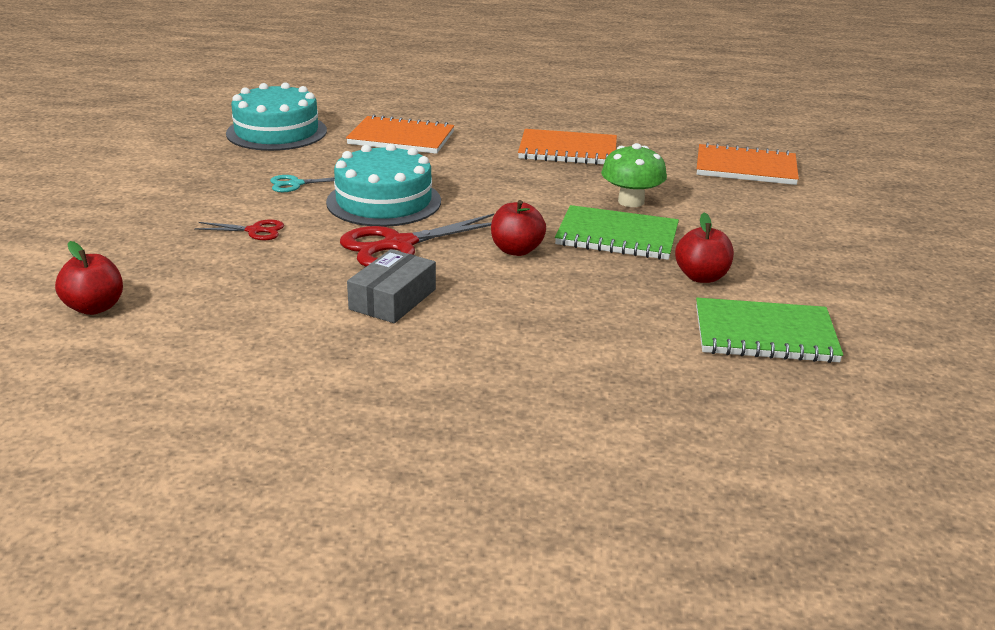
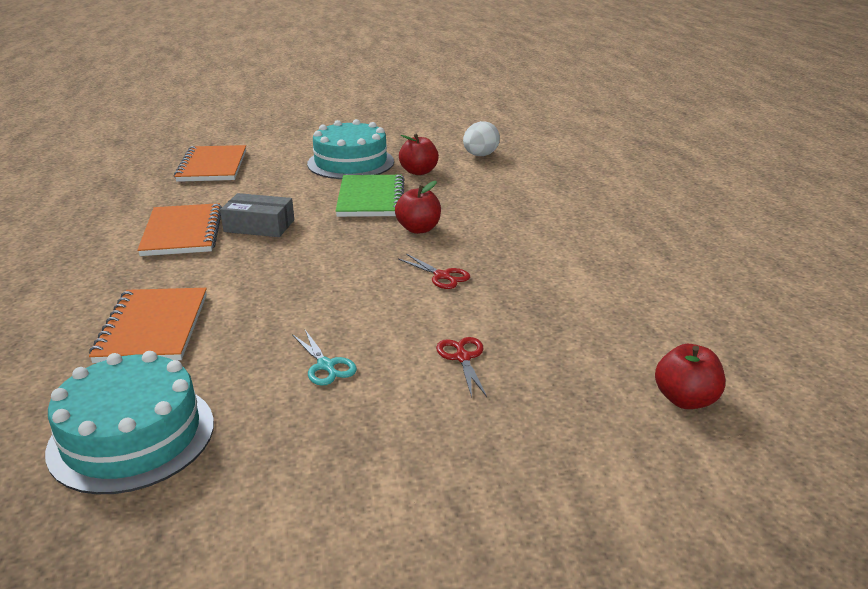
camera: 105 degrees left, 0 degrees up
(384, 201) = (350, 301): turquoise cake -> turquoise cake (350, 162)
(392, 299) = (536, 261): grey box -> grey box (259, 226)
(399, 245) = (442, 276): red scissors -> red scissors, size x0.51
(631, 201) = (300, 199): green mushroom -> none
(765, 334) = (480, 155): green notebook -> white egg

